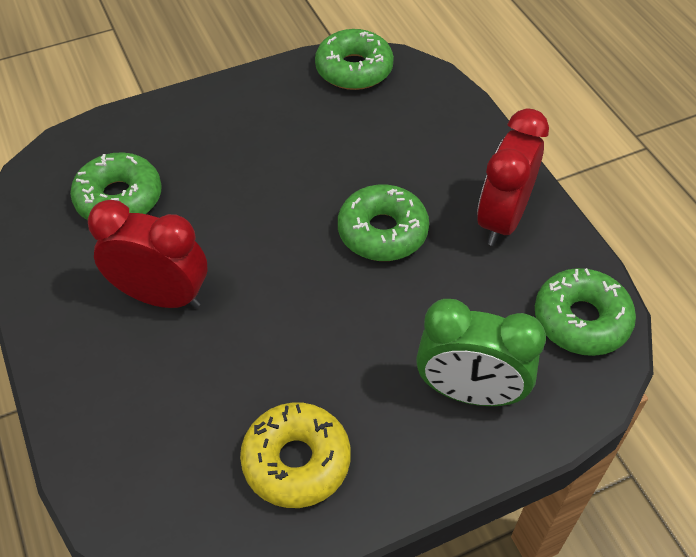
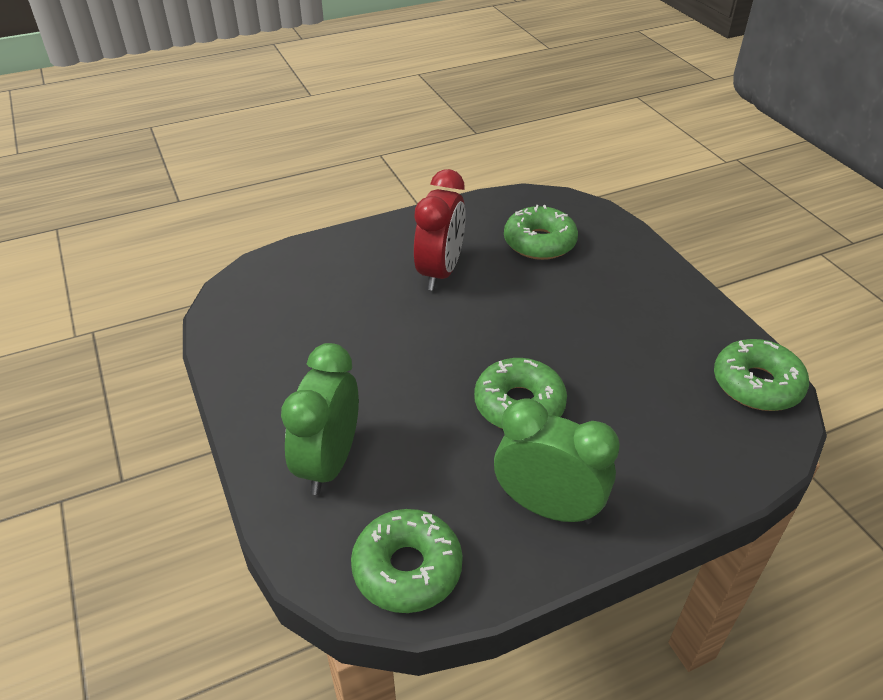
camera: 90 degrees right, 10 degrees down
(296, 461) = (282, 350): yellow donut -> none
(502, 219) = (547, 507): red clock -> green clock

